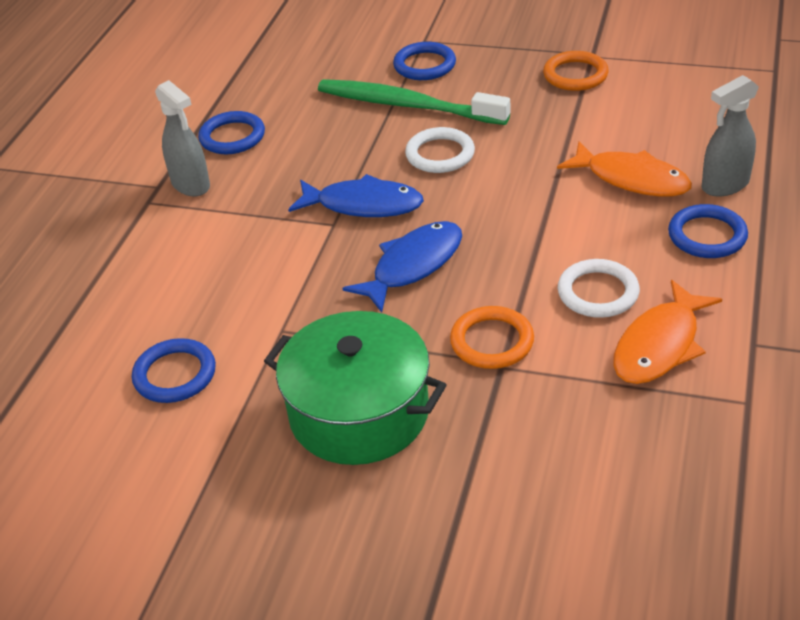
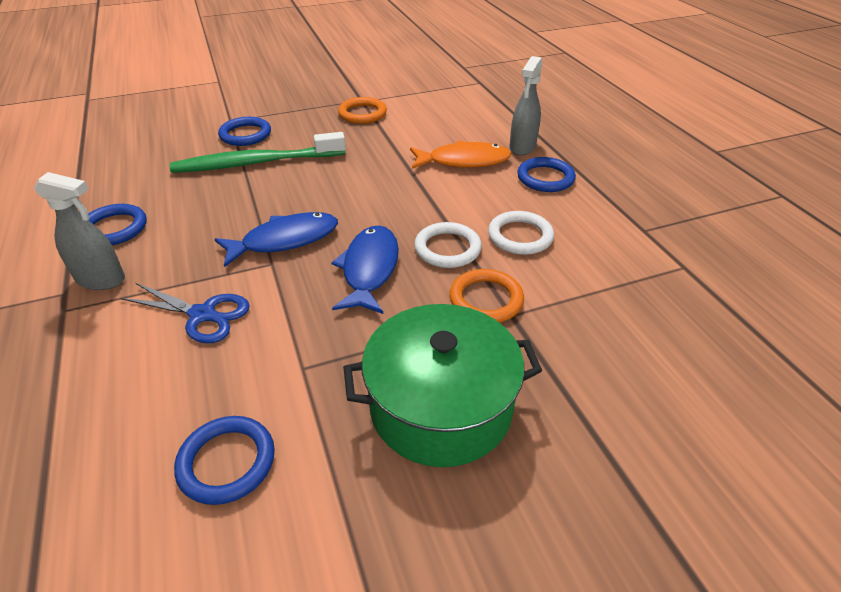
camera: 40 degrees left, 0 degrees up
(242, 250) = (203, 315): none -> blue scissors
(440, 154) = (314, 186): white ring -> white ring (447, 248)
(660, 345) = (595, 254): orange fish -> none

